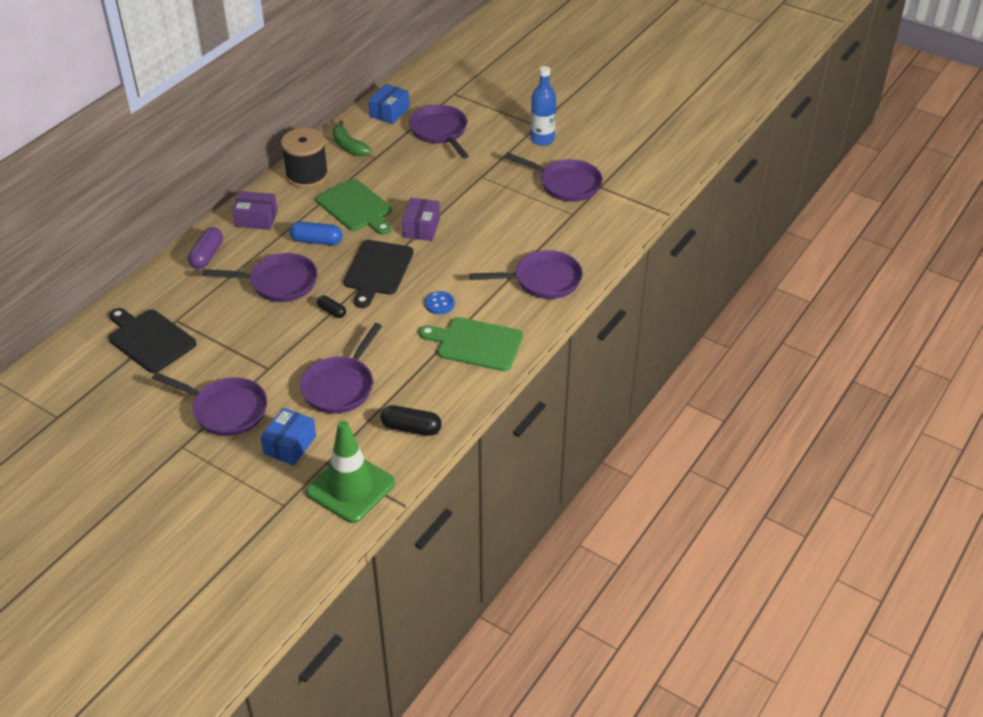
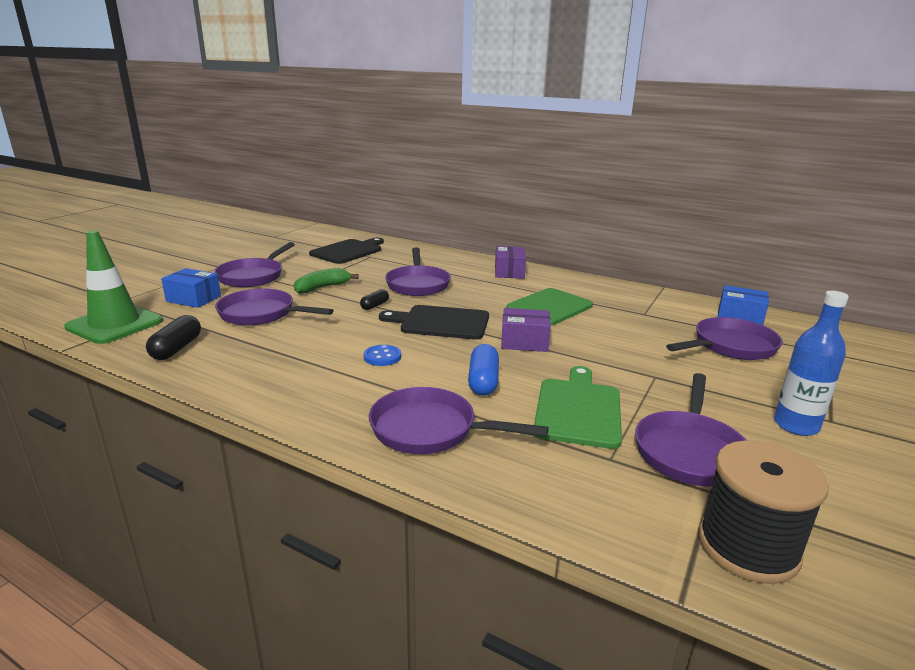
camera: 85 degrees right, 20 degrees down
(207, 255) = (452, 260): purple capsule -> none
(307, 175) = (587, 286): black spool -> black spool (747, 547)
(317, 241) = (483, 295): blue capsule -> blue capsule (483, 381)
(348, 146) = (653, 301): green banana -> green banana (322, 288)
(476, 343) = (303, 381): green cutting board -> green cutting board (578, 409)
(542, 280) = (430, 430): purple pan -> purple pan turned 120 degrees clockwise

